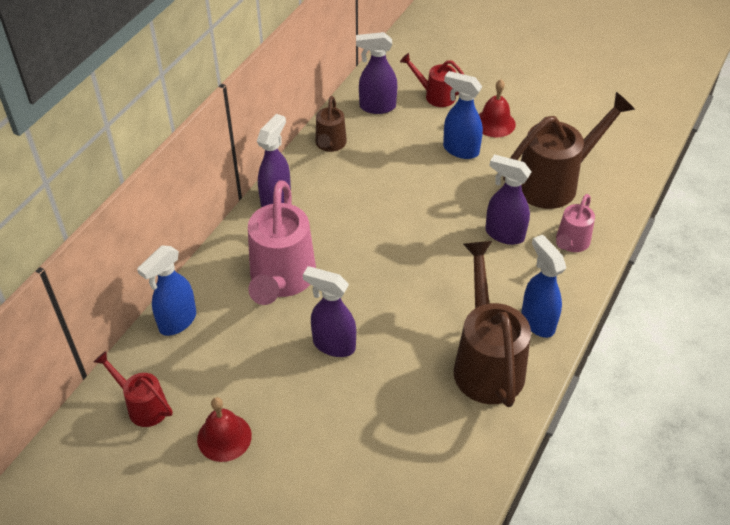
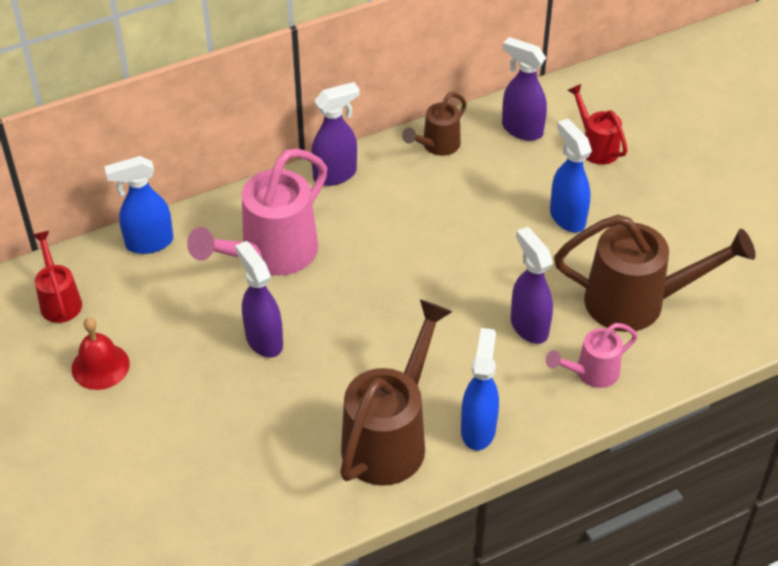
camera: 35 degrees right, 0 degrees up
(494, 123) = (633, 207): red bell -> none

